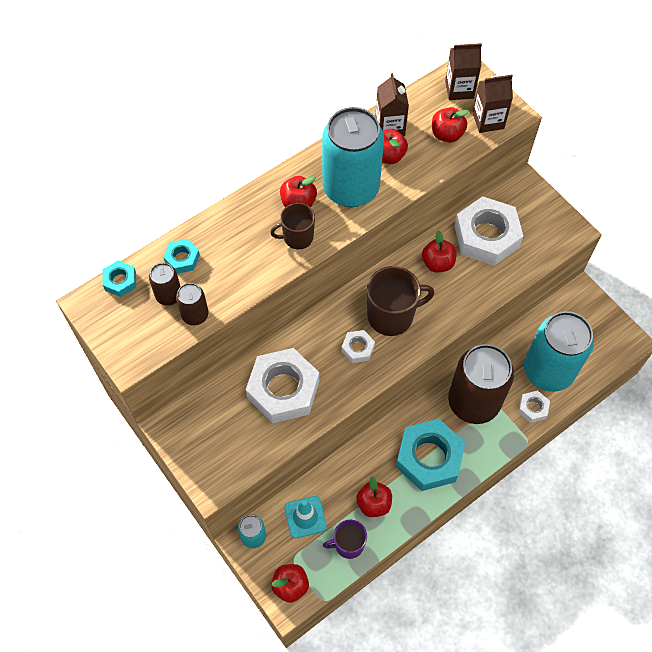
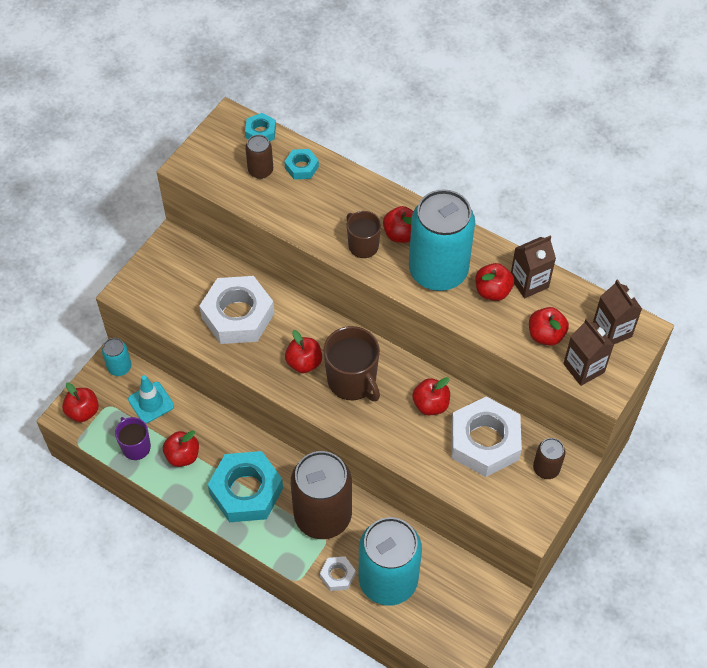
camera: 70 degrees right, 5 degrees down
(195, 315) = (248, 196): brown can -> brown can (546, 468)
(358, 348) = (304, 362): white nut -> red apple

